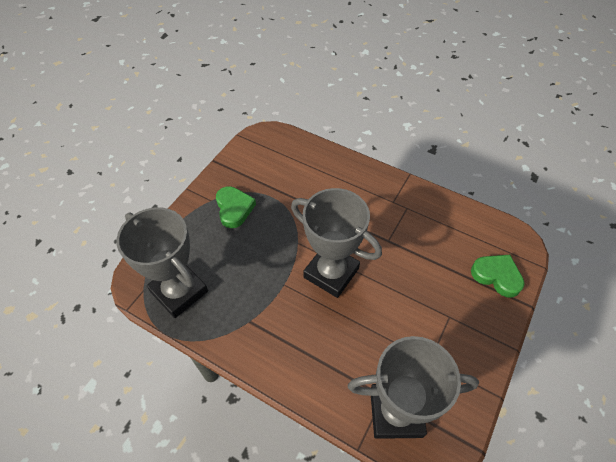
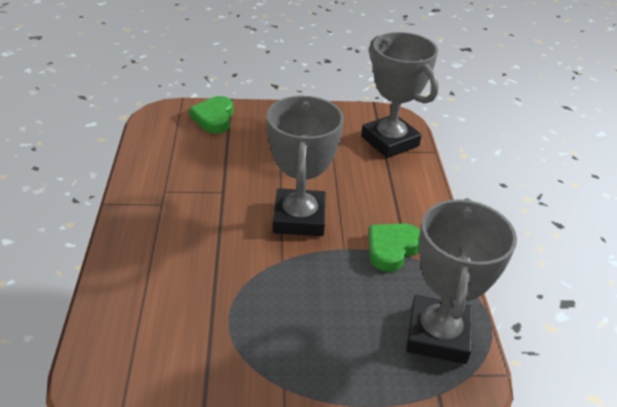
camera: 125 degrees left, 15 degrees down
(234, 209) = (279, 349): green heart -> green heart (392, 249)

